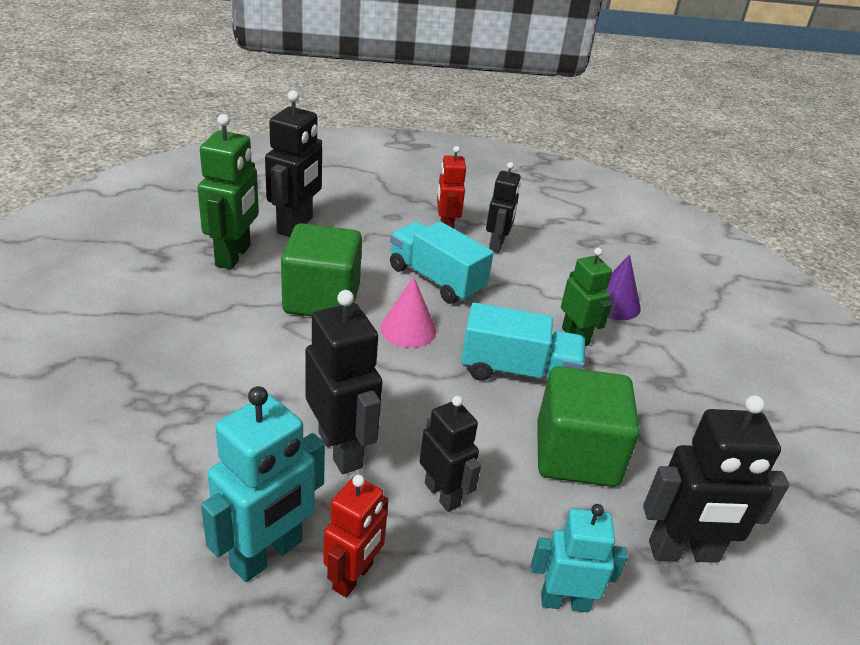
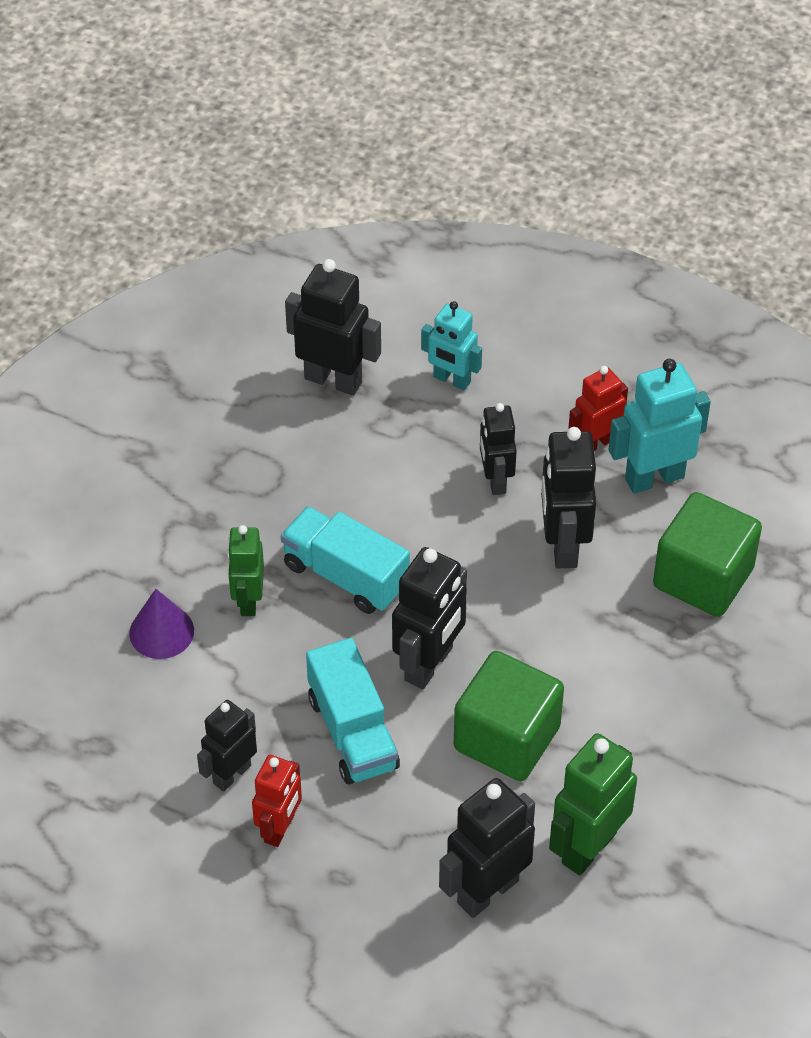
camera: 150 degrees left, 15 degrees up
(408, 329) = (429, 664): pink cone -> black robot
(576, 454) = (355, 477): green cube -> green cube (703, 577)

